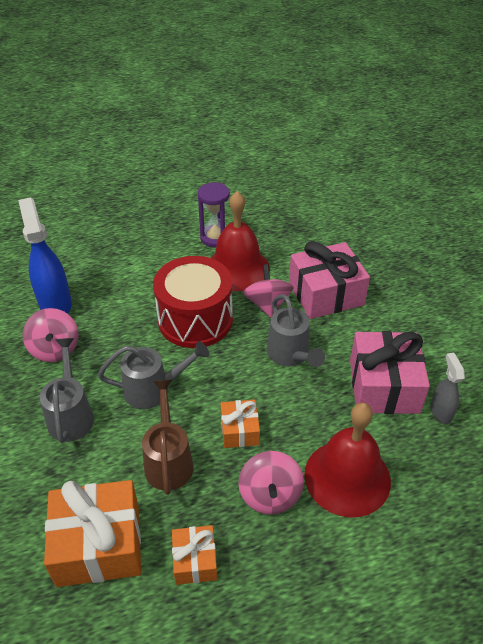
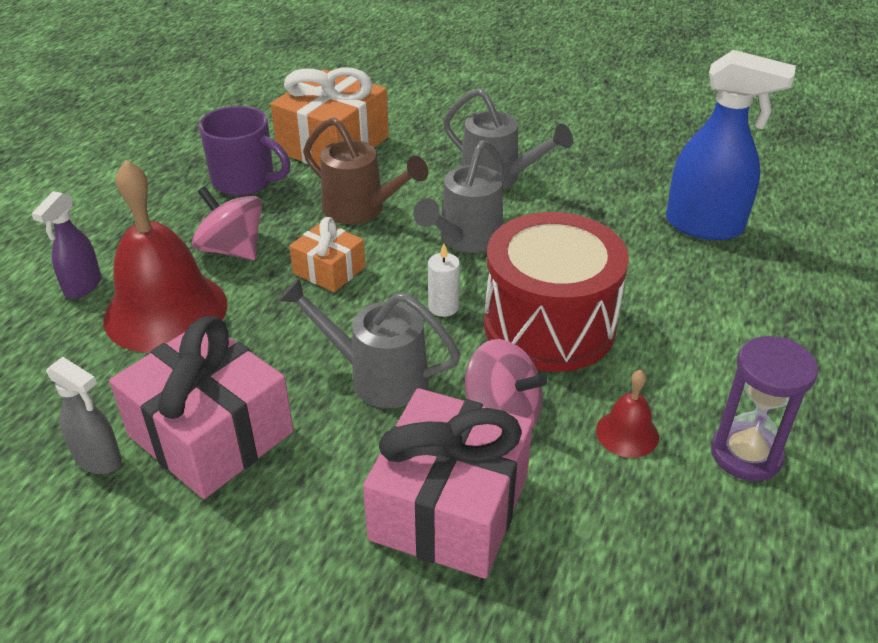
camera: 130 degrees right, 5 degrees down
(55, 349) = (615, 200): pink spinning top -> none
(195, 560) = (245, 181): orange gift -> purple mug
(220, 363) = (443, 307): none -> white candle
(237, 268) = (627, 433): red bell -> red bell, size x0.45
(379, 543) = (82, 286): none -> purple spray bottle

